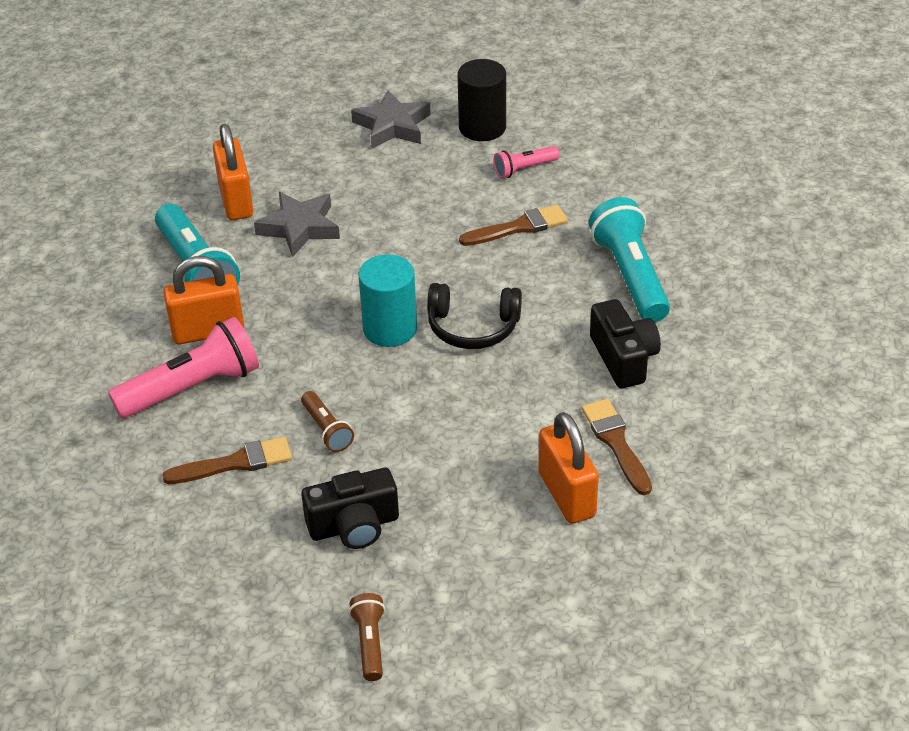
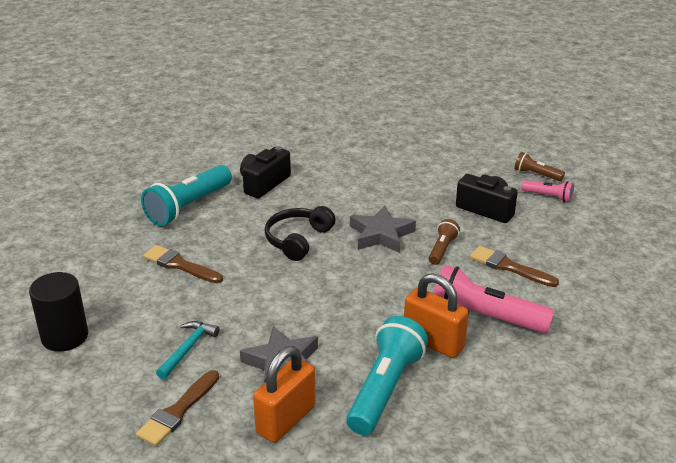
camera: 130 degrees left, 10 degrees down
(369, 643) = (536, 175): brown flashlight -> brown flashlight turned 75 degrees clockwise
(384, 185) = (188, 349): none -> turquoise hammer
(390, 329) = (336, 268): turquoise cylinder -> none
(392, 126) = (100, 387): grey star -> grey star (381, 234)
(473, 327) = (297, 240): black headphones -> black headphones turned 120 degrees counterclockwise
(524, 169) = (107, 292): pink flashlight -> pink flashlight (548, 196)
(567, 495) = (381, 163): orange padlock -> none
(616, 443) = (329, 163): brown brush -> brown brush (178, 411)

